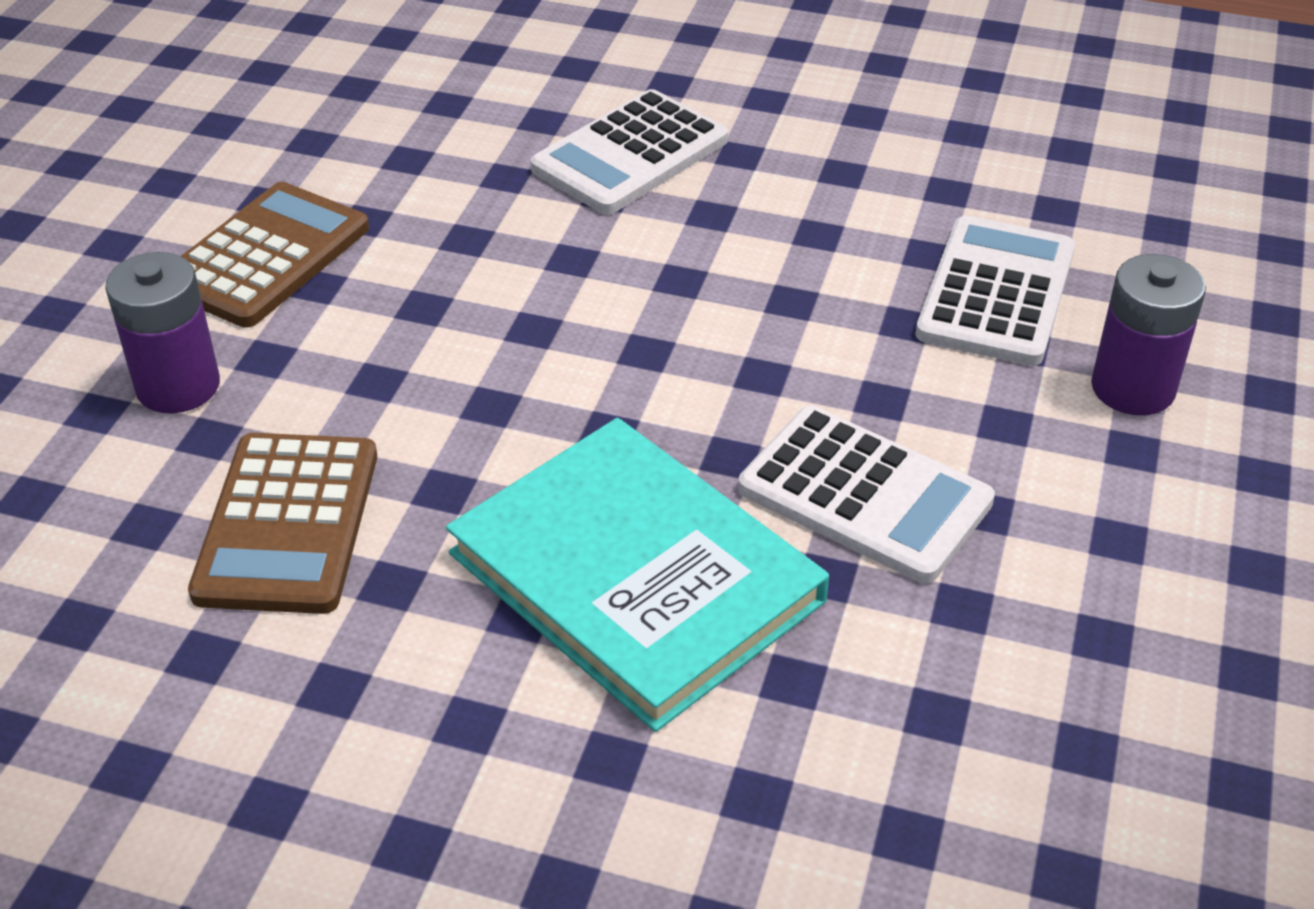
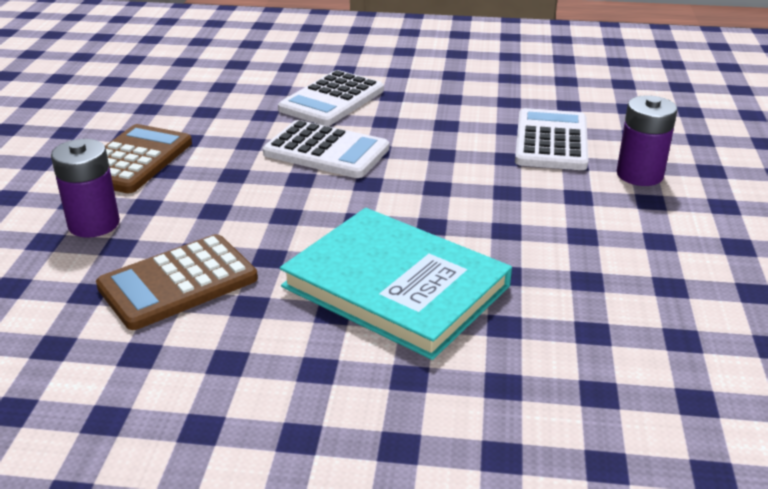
camera: 10 degrees left, 10 degrees down
(288, 524) = (178, 283): brown calculator -> brown calculator turned 60 degrees clockwise
(865, 495) = (513, 235): white calculator -> white calculator (326, 151)

